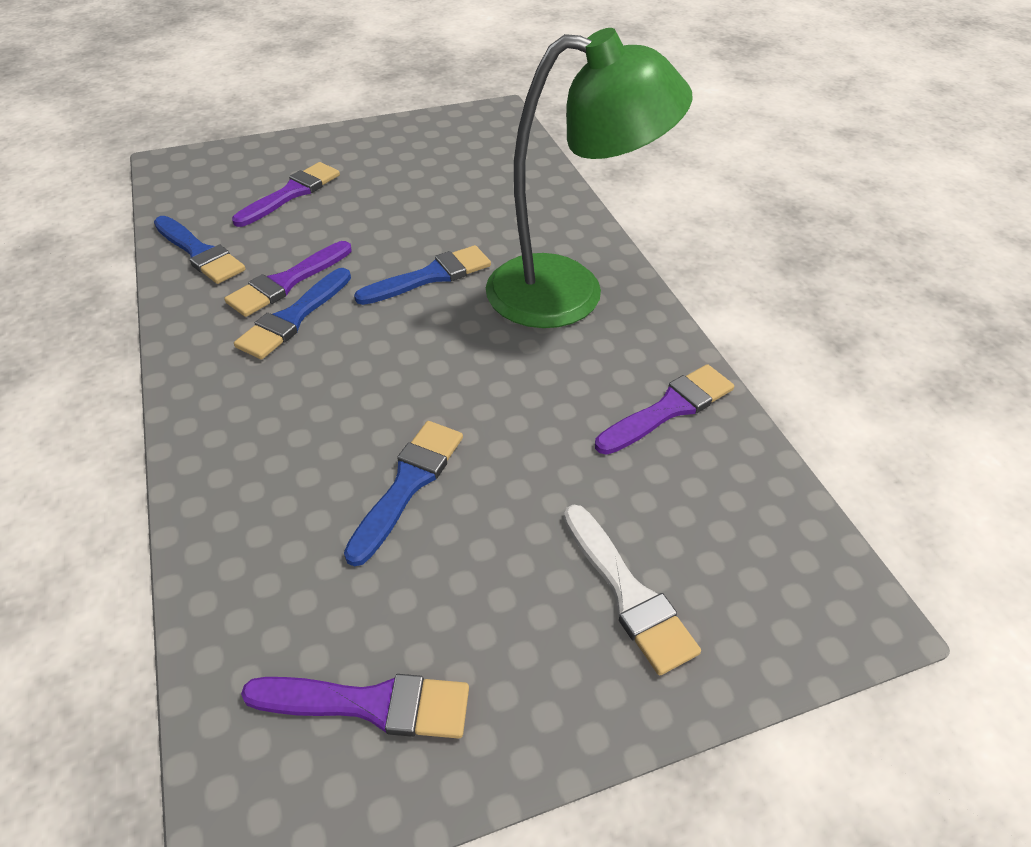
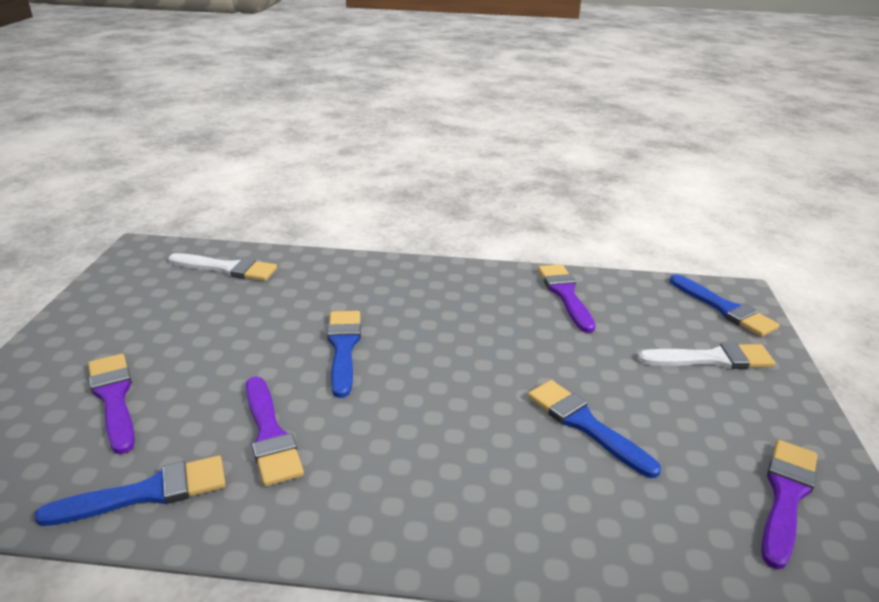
camera: 65 degrees left, 15 degrees down
(293, 318) = (331, 442): blue brush -> blue brush (724, 309)
(506, 165) = (227, 269): none -> white brush
(569, 292) = (421, 292): green lamp -> none

